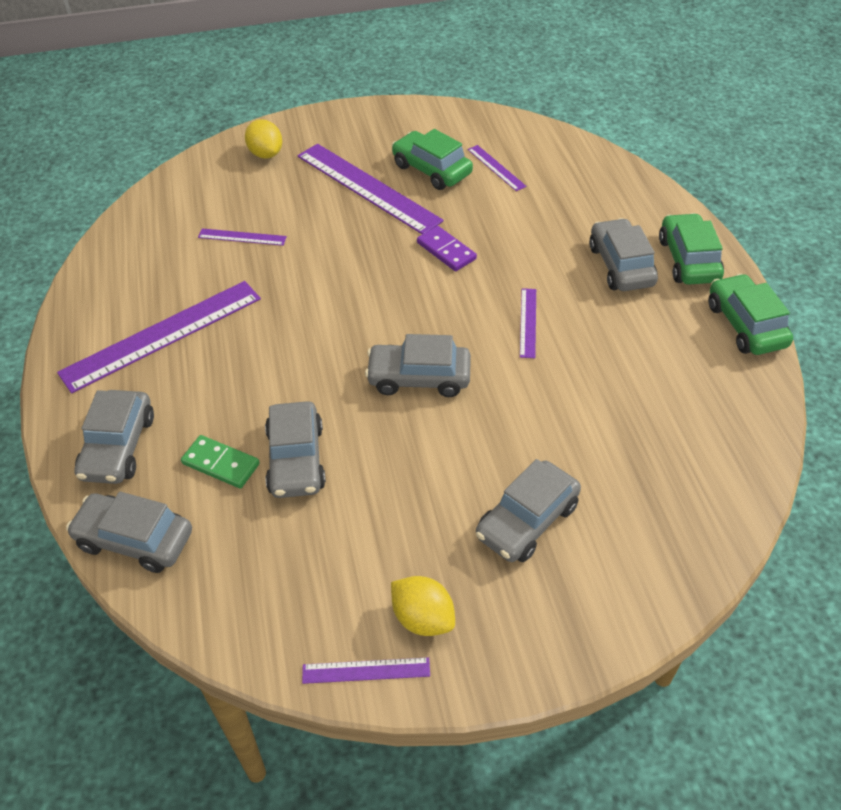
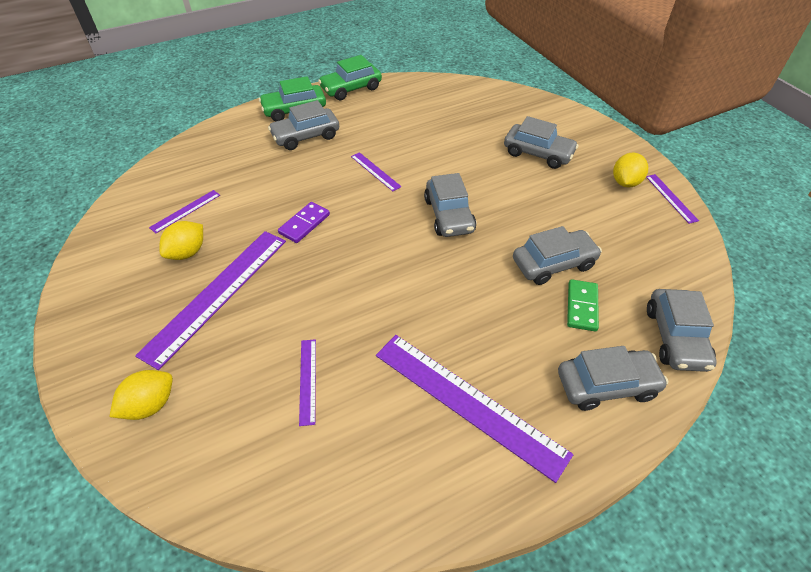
camera: 105 degrees left, 0 degrees up
(431, 170) = (187, 252): green car -> yellow lemon
(528, 322) = (375, 171): purple ruler -> purple ruler turned 60 degrees clockwise

